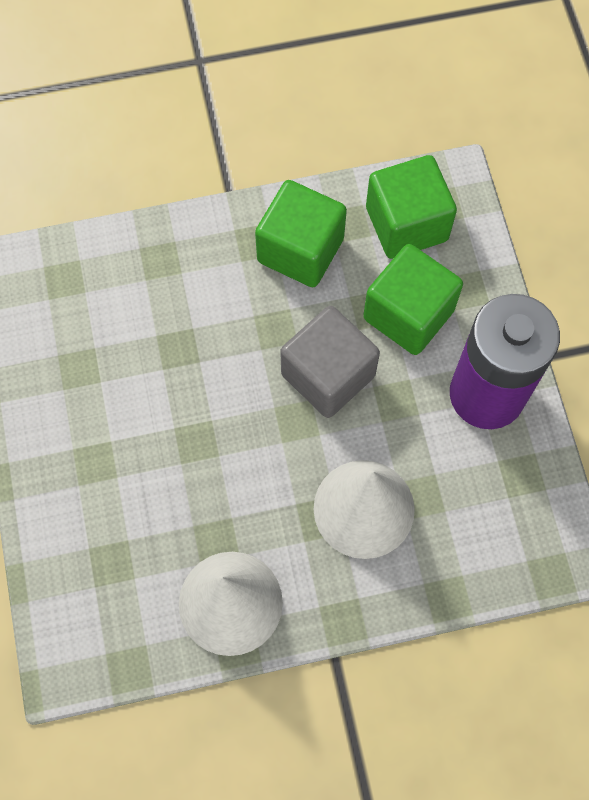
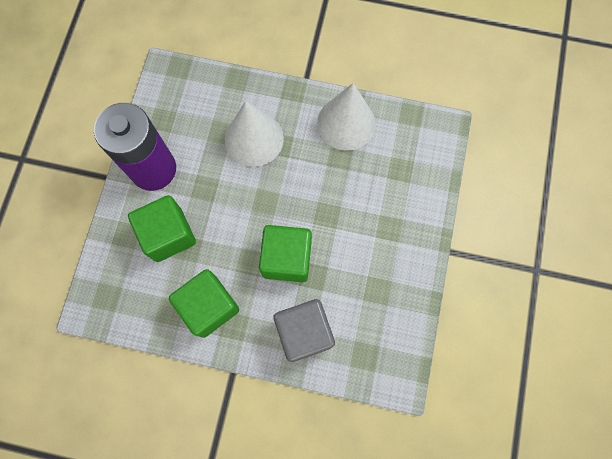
camera: 155 degrees left, 5 degrees up
(328, 375) = (234, 219): grey cube -> grey cube (304, 332)
(406, 224) = (135, 293): green cube -> green cube (287, 258)

